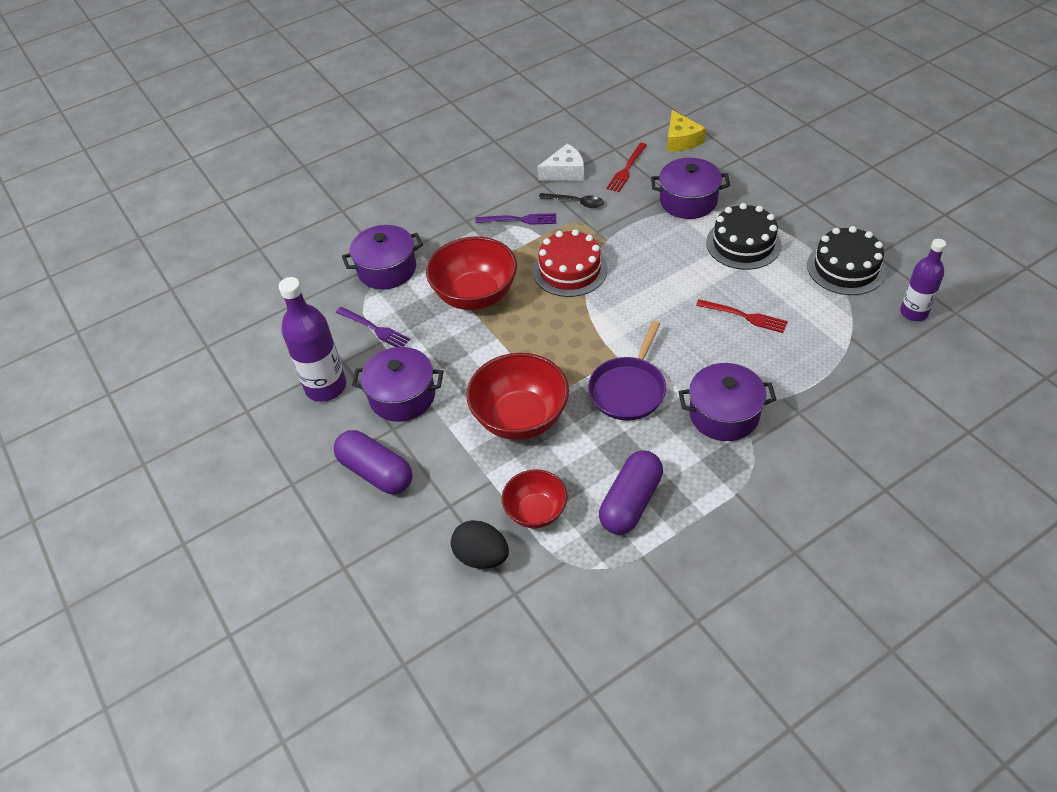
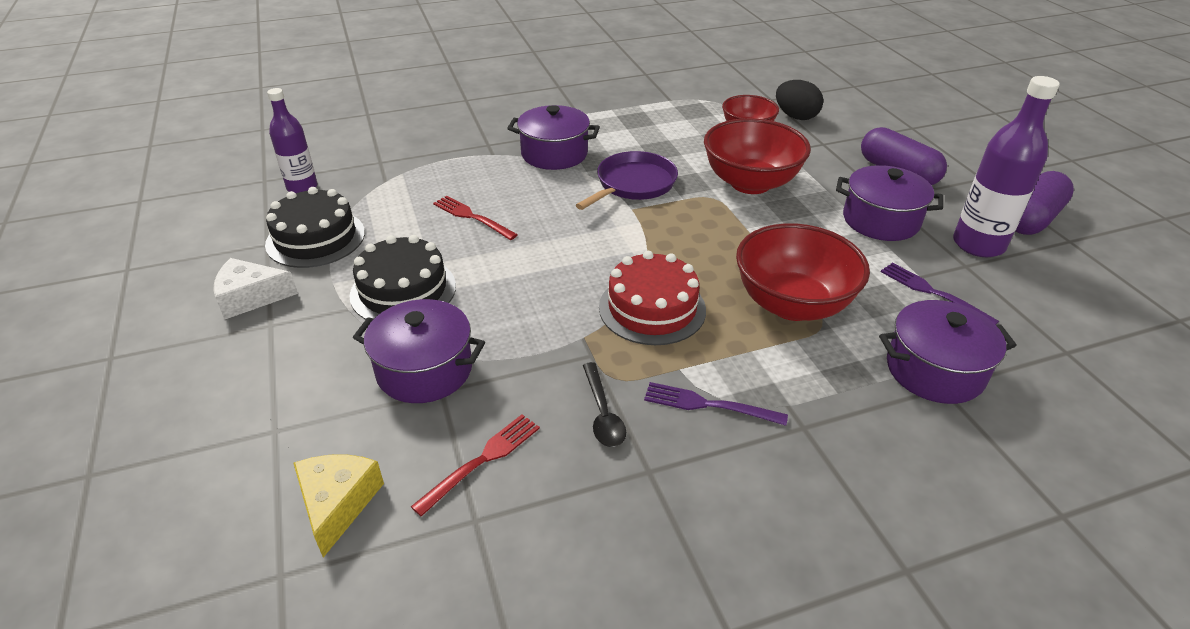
camera: 170 degrees left, 10 degrees down
(565, 172) = (597, 487): white cheese -> white cheese (250, 297)
(576, 203) = (603, 413): black spoon -> black spoon turned 135 degrees counterclockwise
(630, 502) = (666, 122): purple capsule -> purple capsule (1032, 219)

